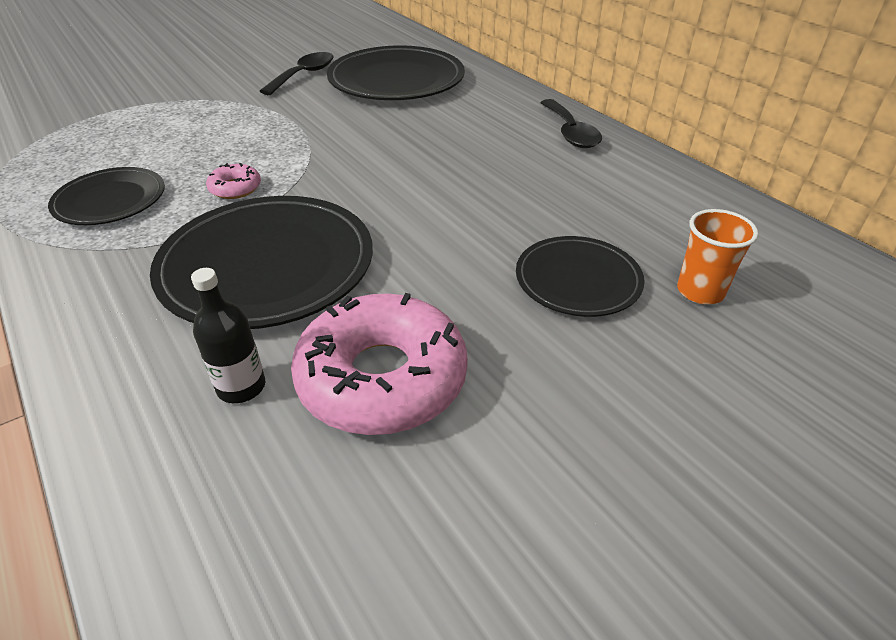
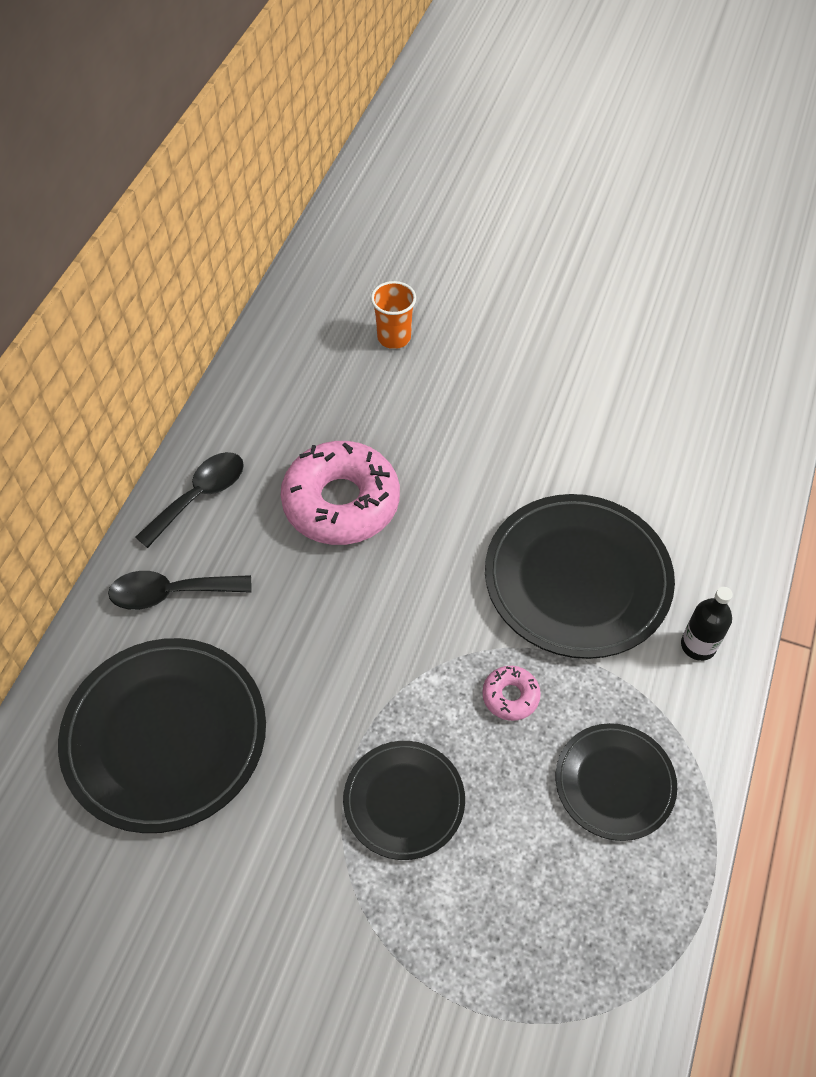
camera: 125 degrees left, 15 degrees up
(241, 387) = (673, 505): black bottle -> black bottle (698, 645)
(304, 75) = (217, 866): black spoon -> black spoon (170, 593)
(382, 378) = (605, 446): pink donut -> pink donut (341, 502)
(578, 280) = (434, 398): black plate -> black plate (404, 801)

